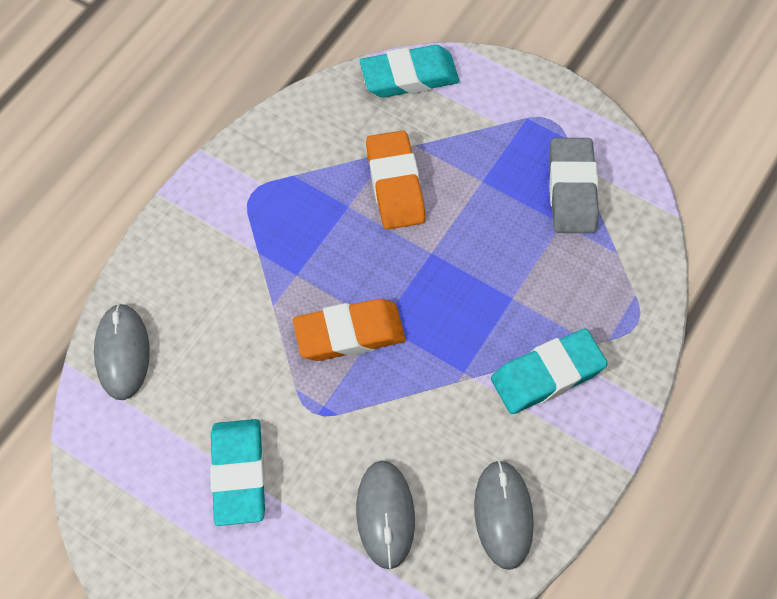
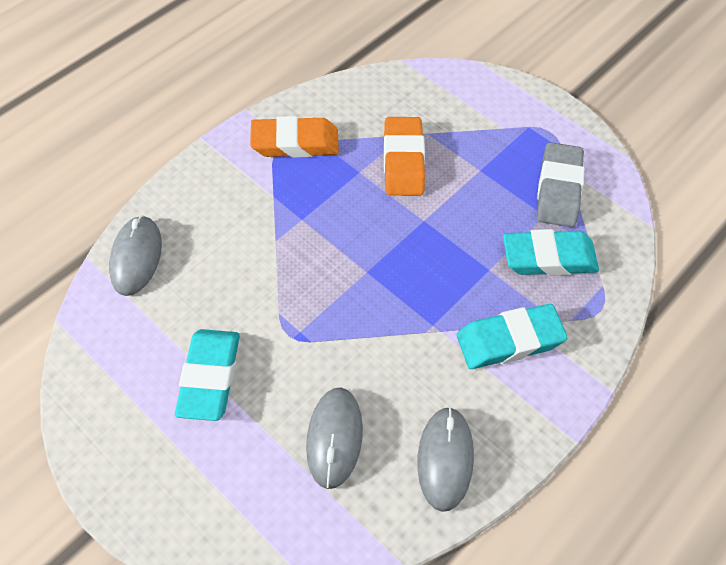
camera: 10 degrees right, 5 degrees down
(349, 334) = (337, 275): orange eraser -> orange eraser (295, 143)
(409, 77) = (433, 80): turquoise eraser -> turquoise eraser (548, 258)

